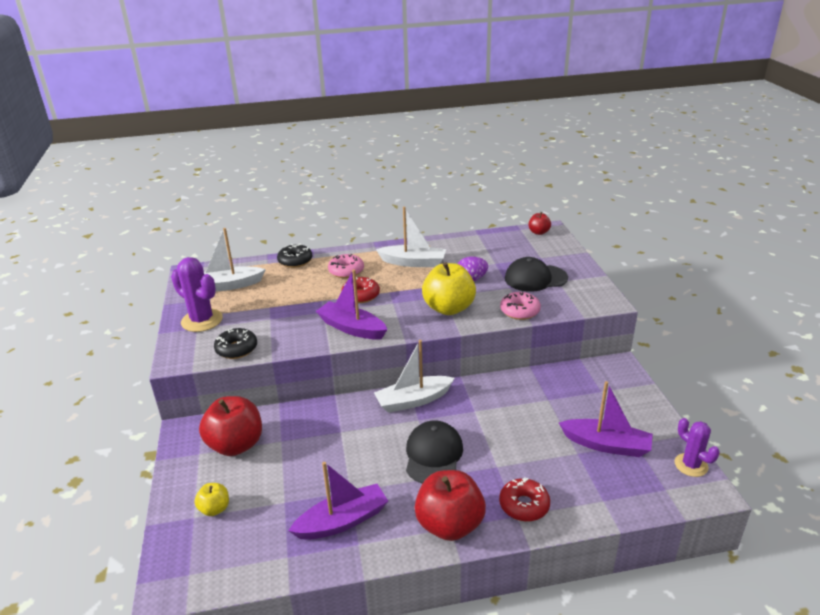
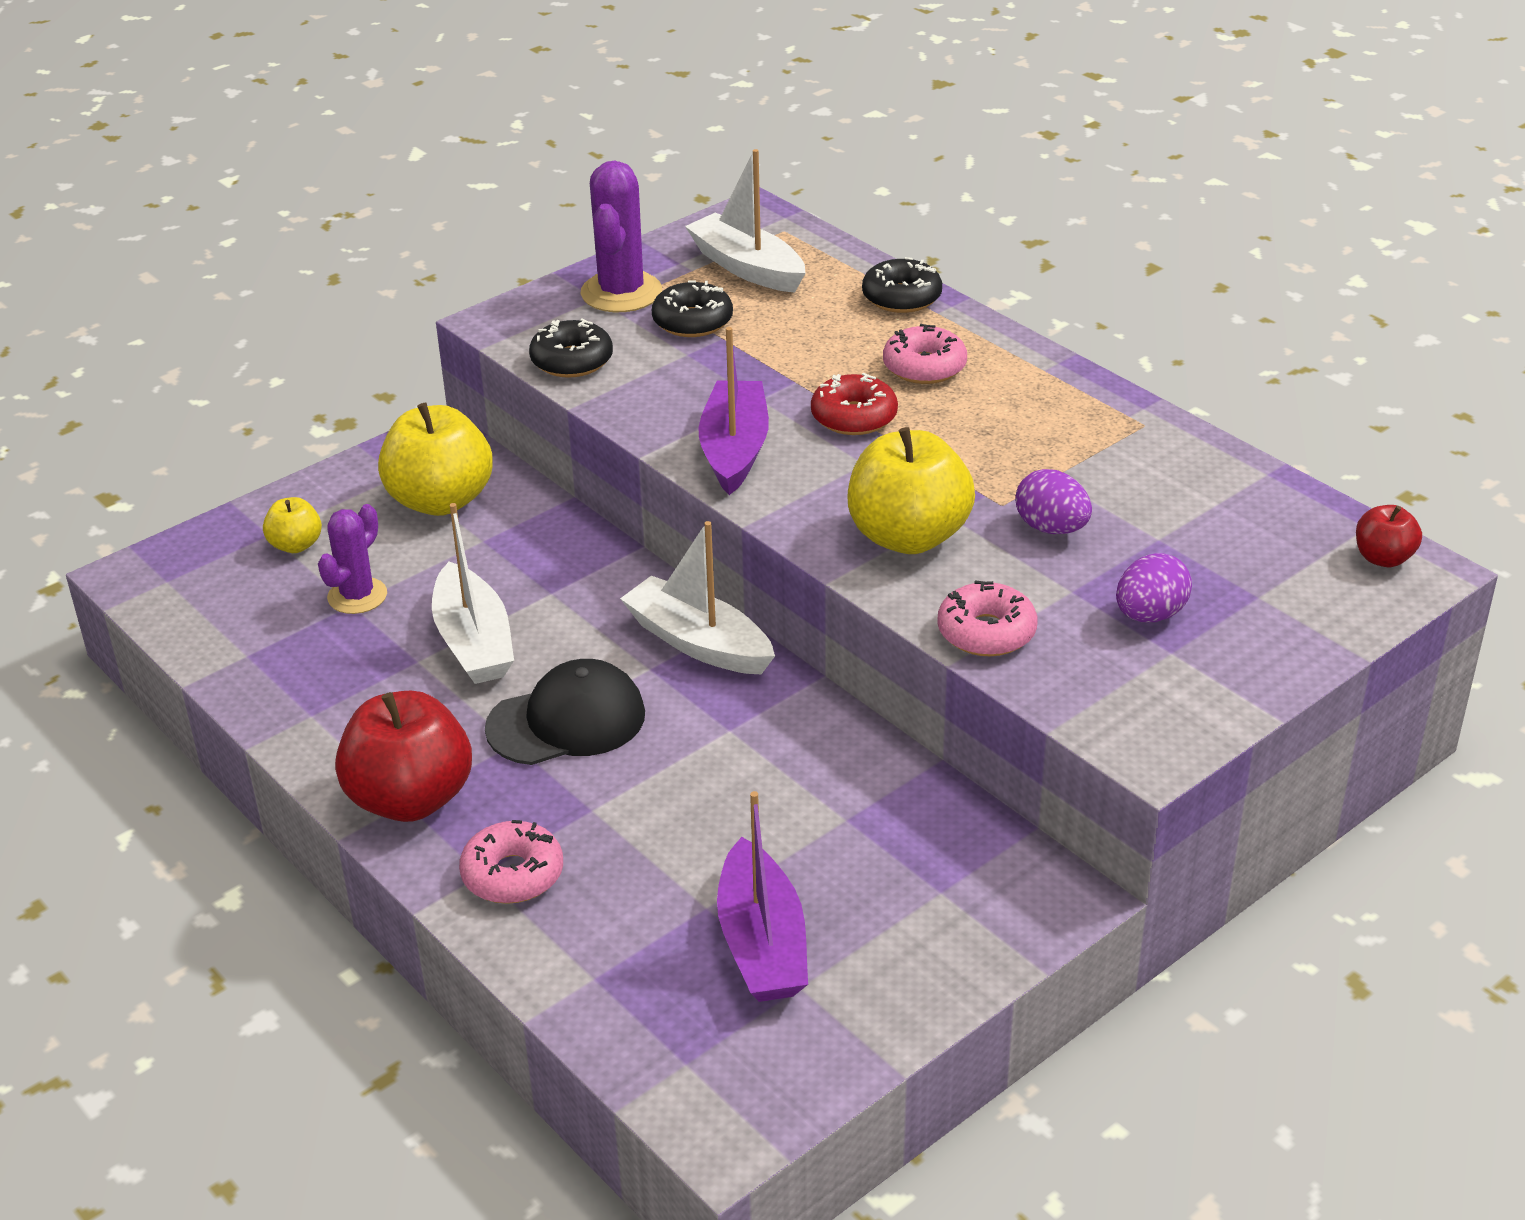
camera: 60 degrees right, 5 degrees up
(236, 445) = (440, 500): red apple -> yellow apple
(248, 310) = (692, 321): none -> black donut
(342, 521) = (347, 679): purple boat -> none
(413, 262) = (1043, 432): white boat -> white boat (474, 642)
(524, 505) = (513, 874): red donut -> pink donut
(535, 278) = (1150, 615): black cap -> purple egg
(691, 465) = (790, 1090): purple cactus -> purple cactus (357, 596)

